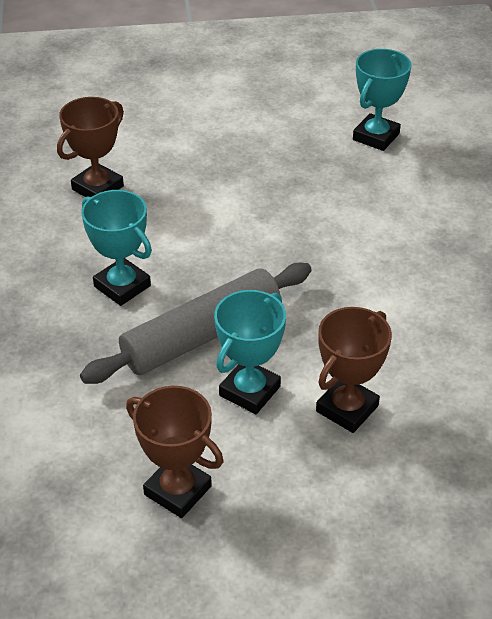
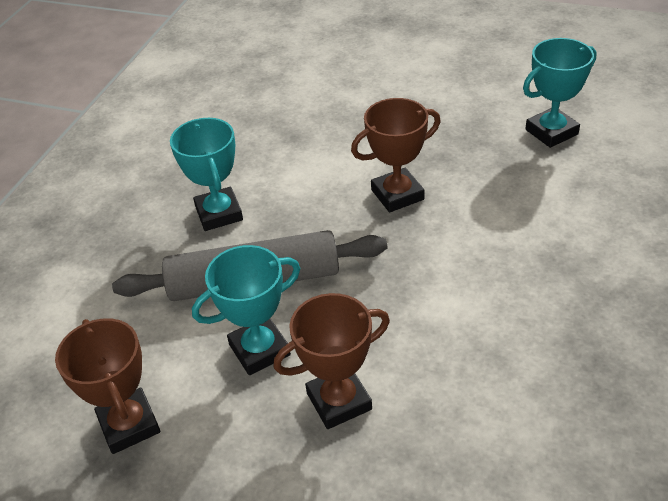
camera: 30 degrees right, 0 degrees up
(97, 188) = (260, 120): brown trophy -> brown trophy (397, 194)

